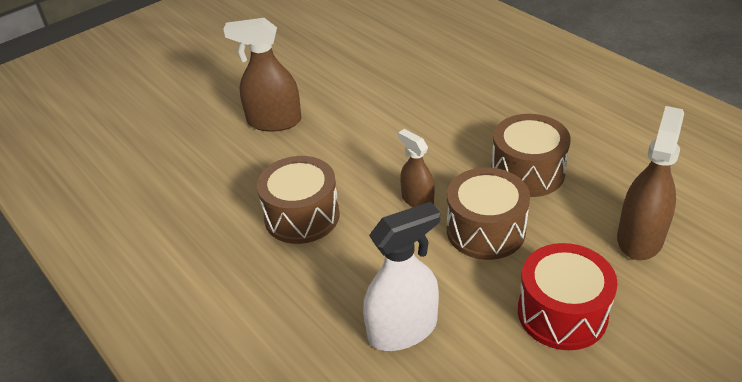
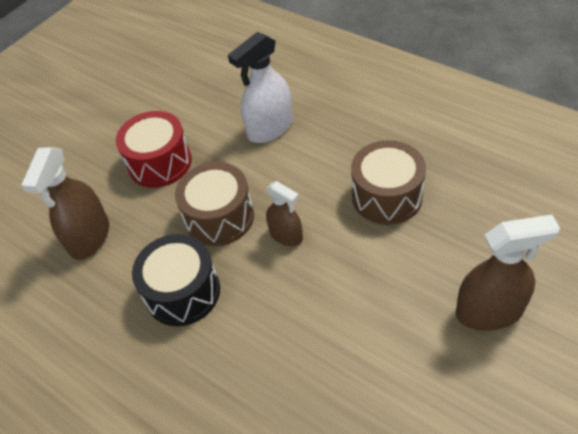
camera: 170 degrees right, 10 degrees up
(527, 172) = (183, 292): brown drum -> black drum

